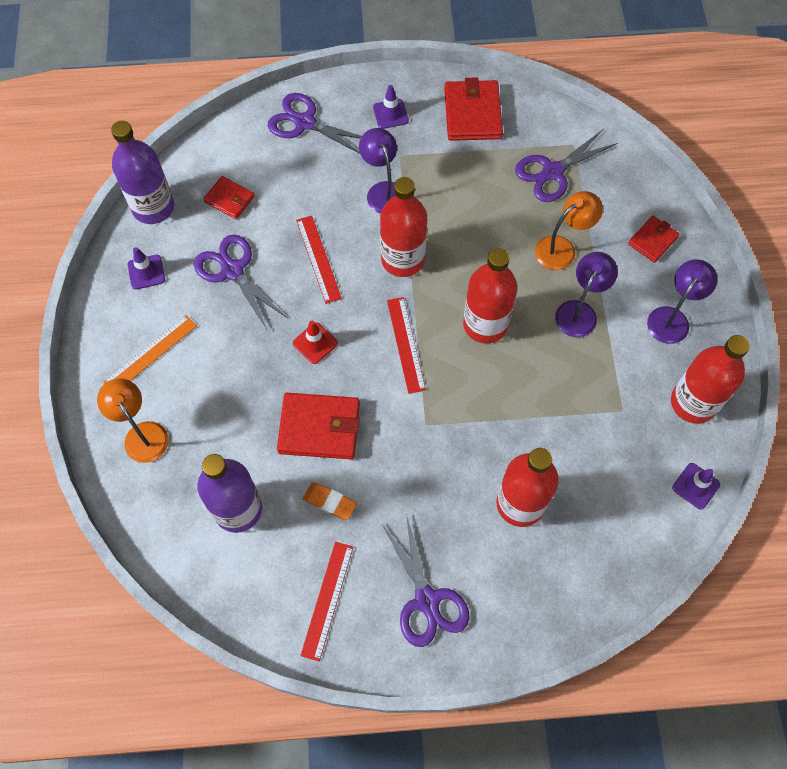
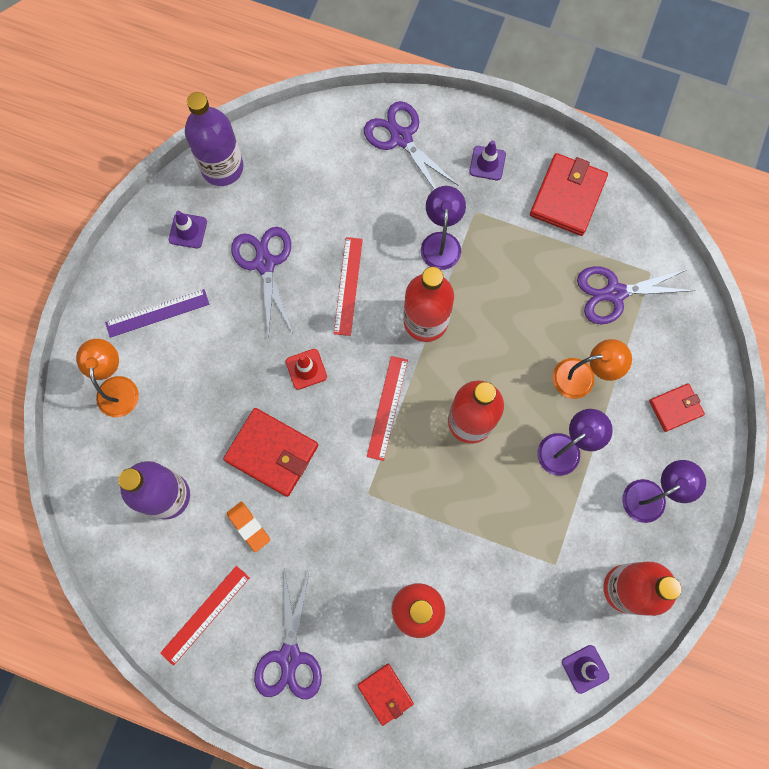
camera: 25 degrees right, 10 degrees up
(151, 353) = (157, 313): orange ruler -> purple ruler
(229, 199) = (294, 189): red wallet -> red wallet (385, 693)

